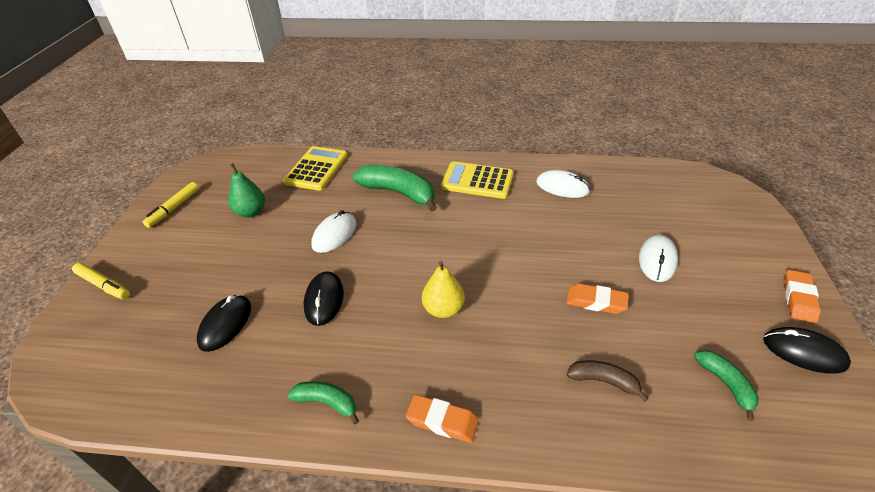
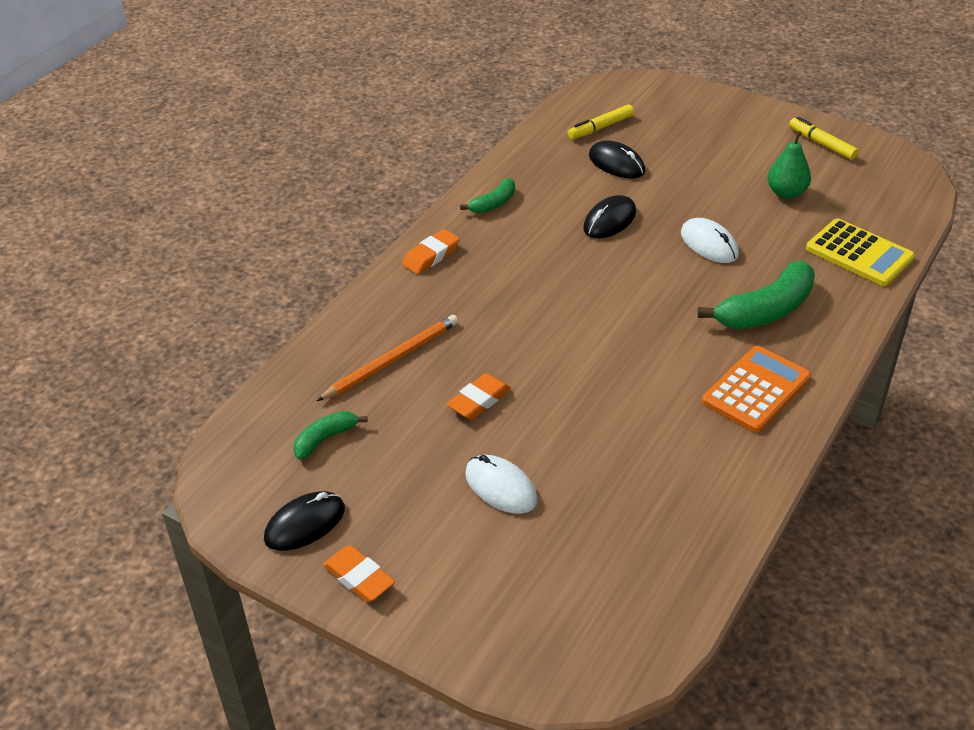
camera: 115 degrees right, 0 degrees up
(103, 285) = (713, 104): yellow marker -> yellow marker (600, 128)
(324, 300) = (610, 220): black mouse -> black mouse turned 75 degrees counterclockwise
(443, 309) = (545, 290): yellow pear -> none
(477, 181) = (756, 390): yellow calculator -> orange calculator
(562, 187) = (696, 471): white mouse -> none
(603, 381) = (392, 360): brown banana -> orange pencil
(726, 384) = (325, 439): green banana -> green banana turned 135 degrees clockwise

